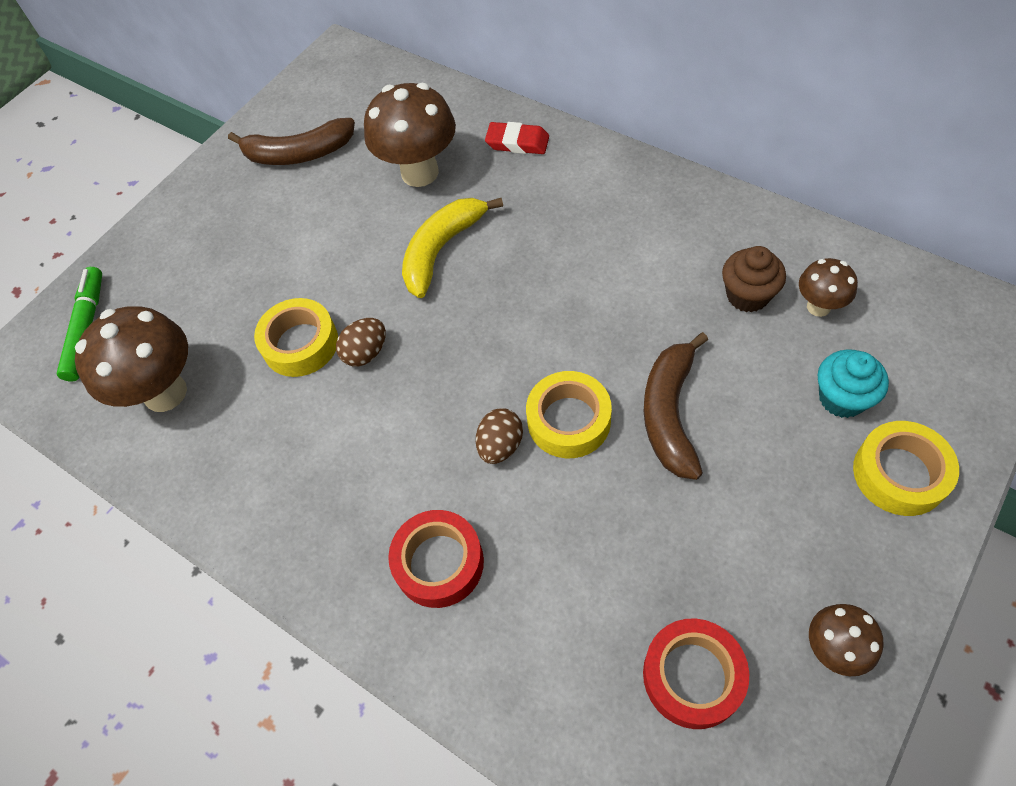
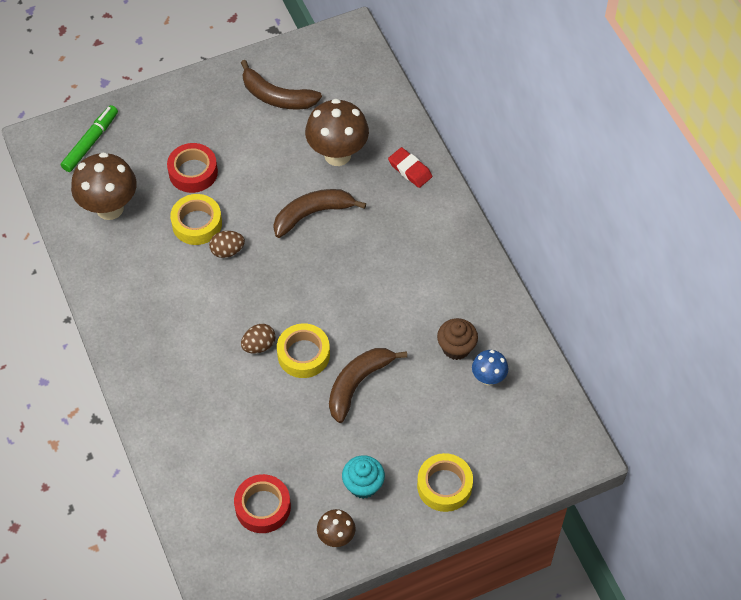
camera: 25 degrees right, 0 degrees up
(439, 563) = (186, 383): red tape -> red tape (193, 172)
(441, 250) = (312, 214): yellow banana -> brown banana
(818, 307) = (488, 378): brown mushroom -> blue mushroom
(842, 398) = (452, 432): turquoise cupcake -> turquoise cupcake (363, 485)

